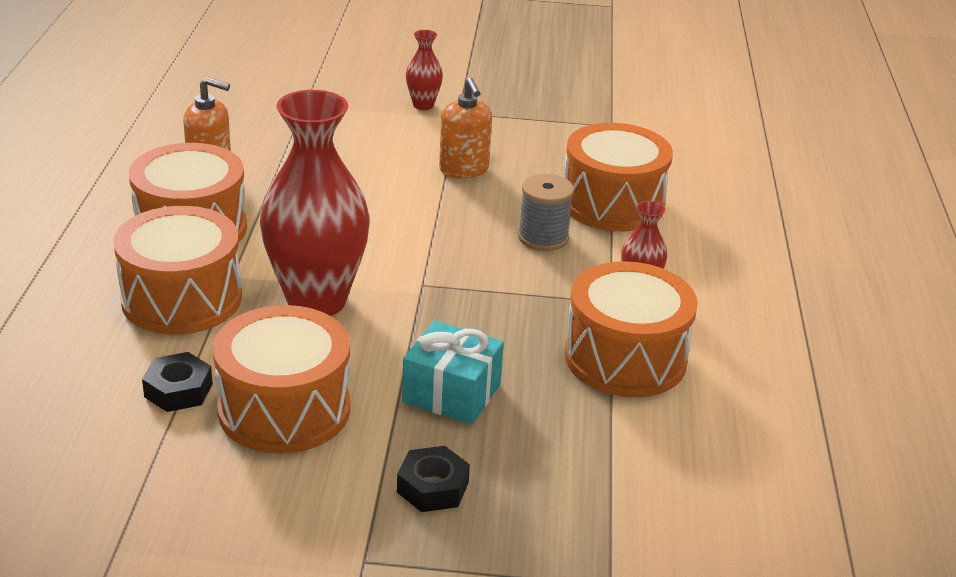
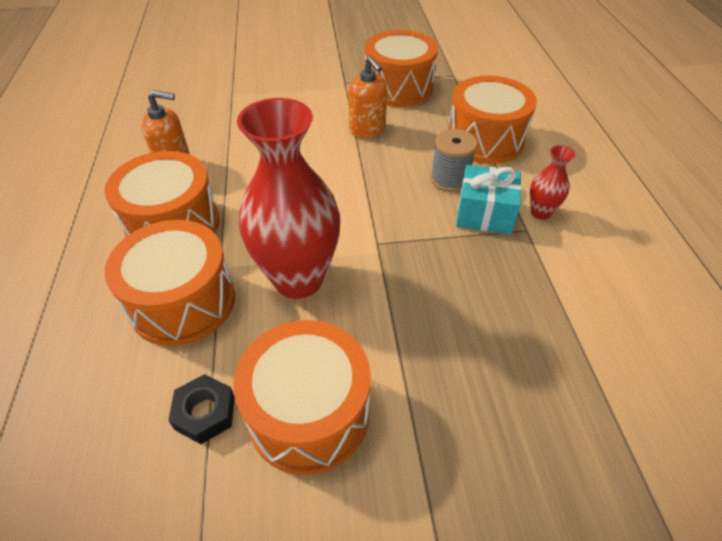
camera: 10 degrees left, 15 degrees up
(423, 105) = (317, 81): red vase -> none
(432, 487) = (475, 480): black nut -> none
(451, 393) = (445, 357): turquoise gift -> turquoise gift (484, 213)
(625, 358) = (564, 285): orange drum -> orange drum (398, 88)

